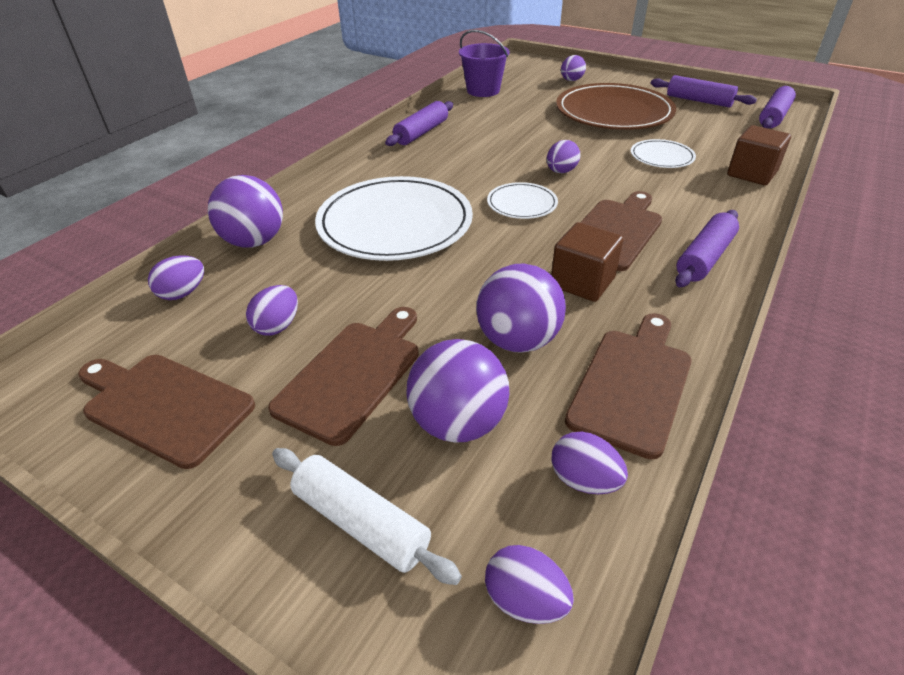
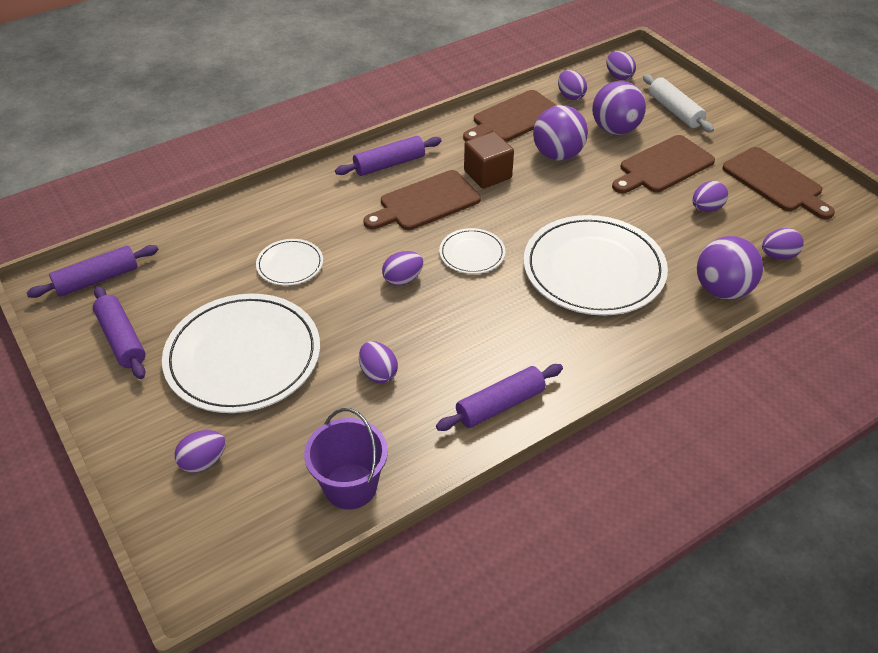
camera: 155 degrees left, 5 degrees up
(517, 126) = (378, 373): none -> purple egg
(613, 112) = (243, 356): brown plate -> white plate
(751, 173) = (246, 217): brown cube -> none

